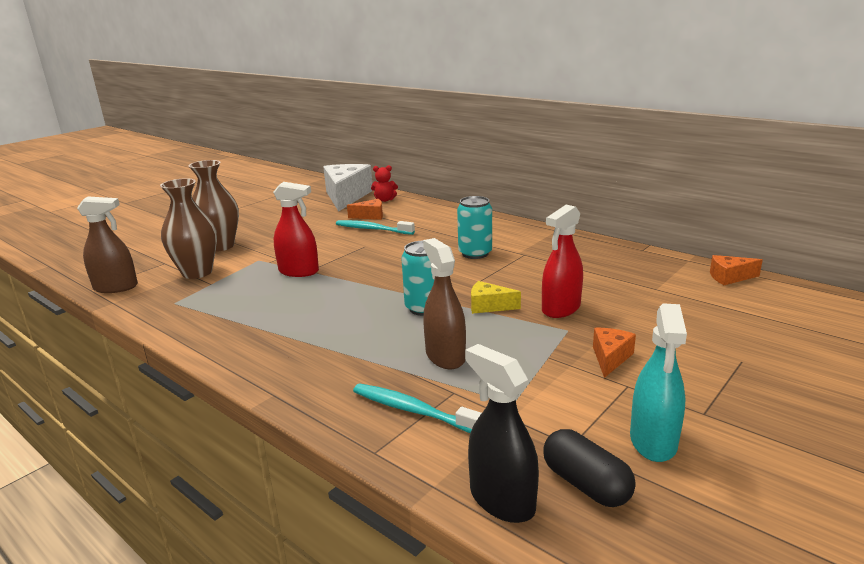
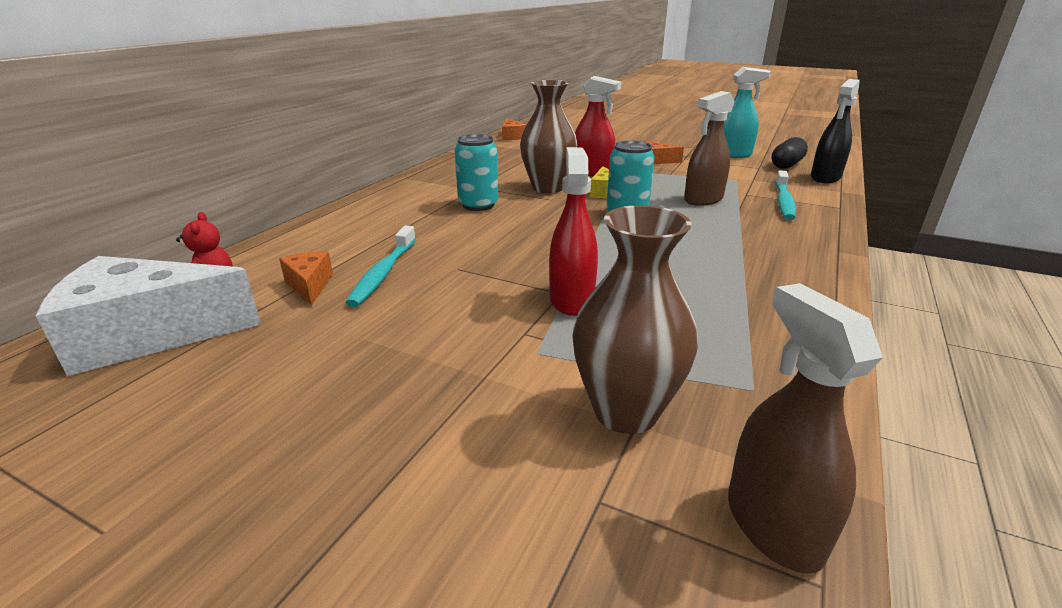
camera: 105 degrees left, 5 degrees up
(220, 246) = (473, 433): brown vase -> brown vase (547, 188)

